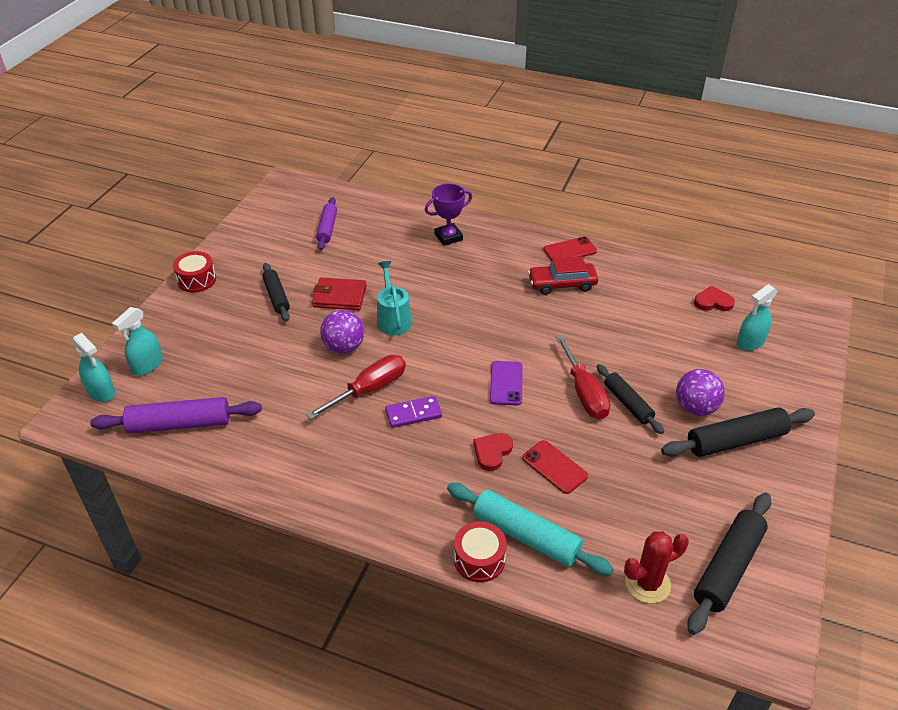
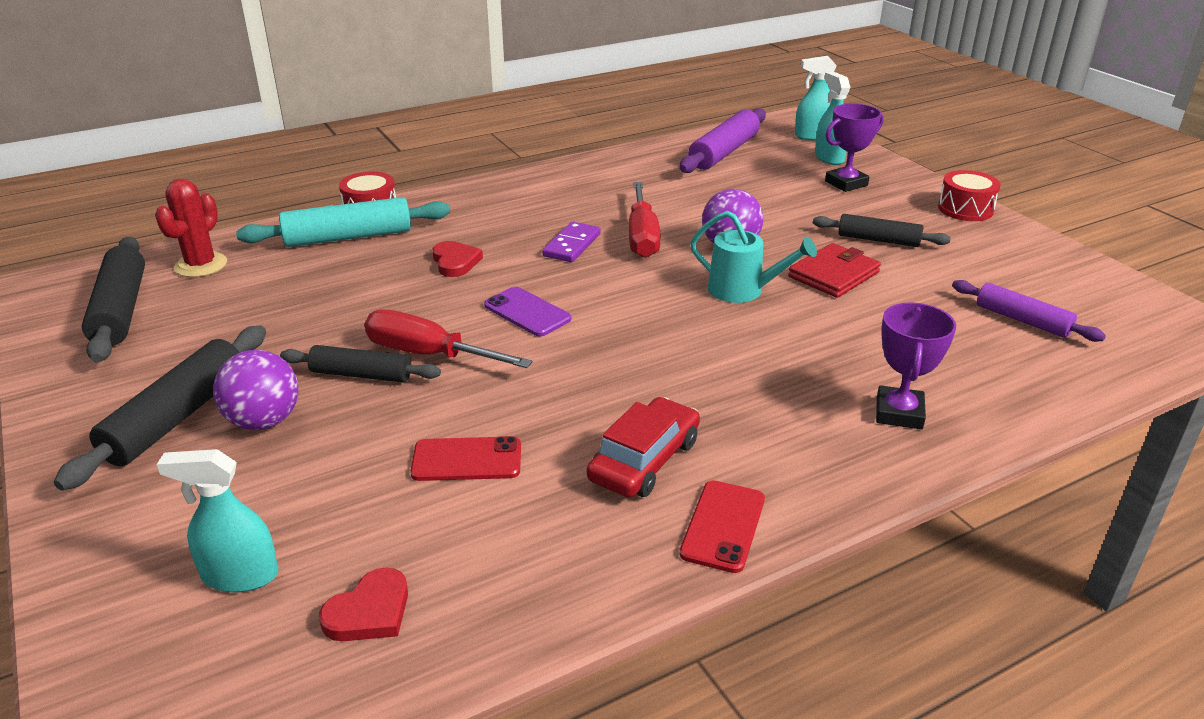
camera: 130 degrees right, 10 degrees down
(194, 339) = (846, 183): none -> purple trophy
(554, 467) = (379, 284): red phone -> red phone (467, 460)
(750, 342) = (240, 575): turquoise spray bottle -> turquoise spray bottle turned 90 degrees counterclockwise

